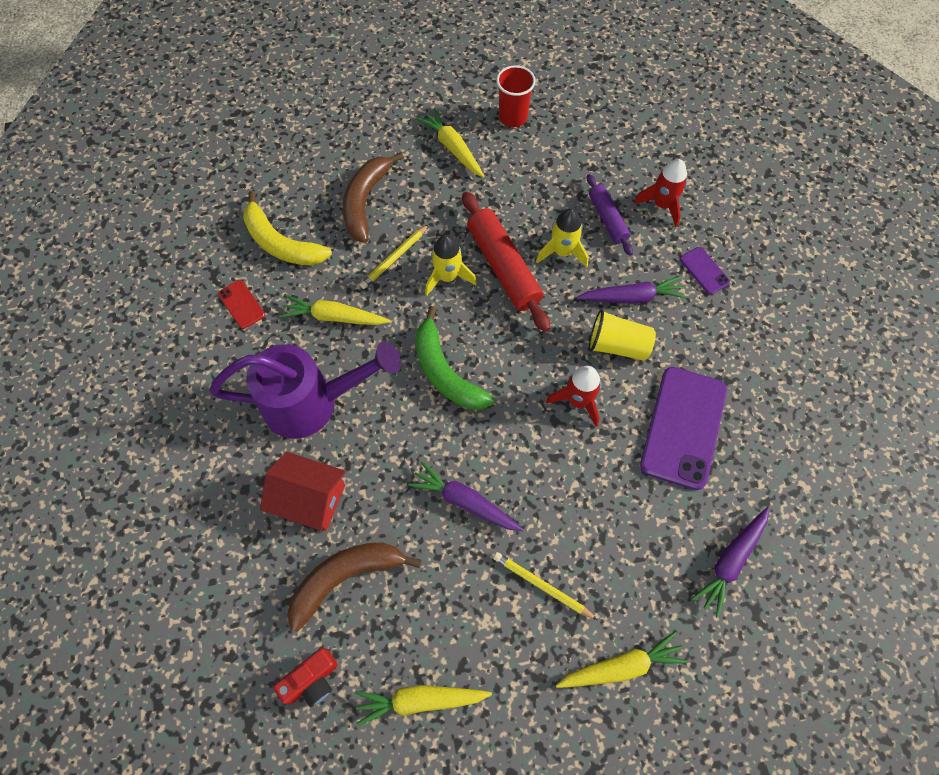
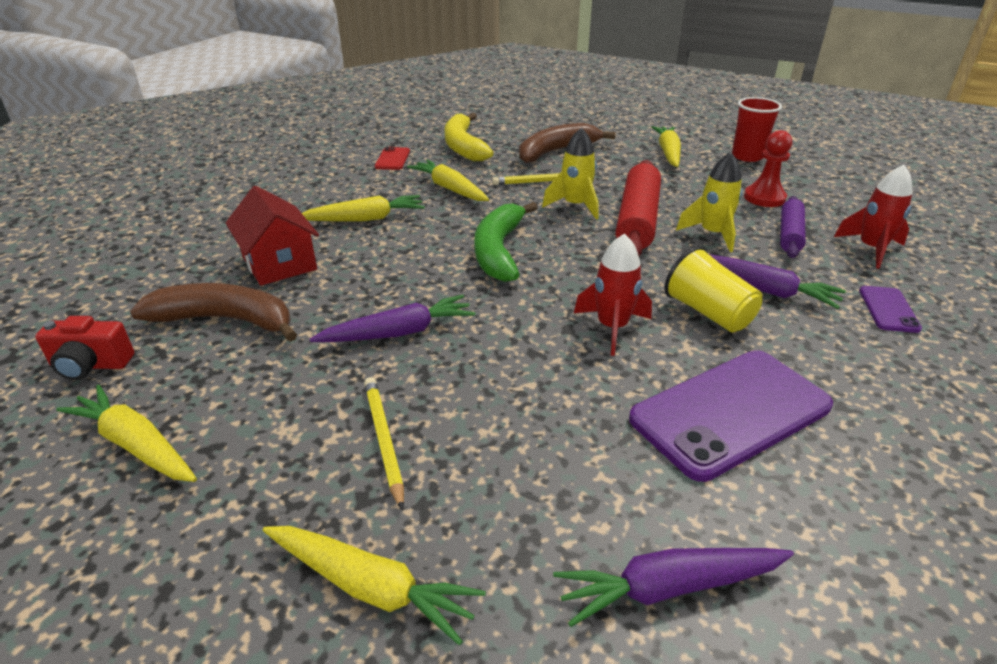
camera: 40 degrees right, 30 degrees down
(313, 403) = (365, 219): purple watering can -> yellow carrot
(464, 501) = (399, 332): purple carrot -> purple carrot turned 90 degrees clockwise
(563, 177) = (764, 198): none -> red pawn

